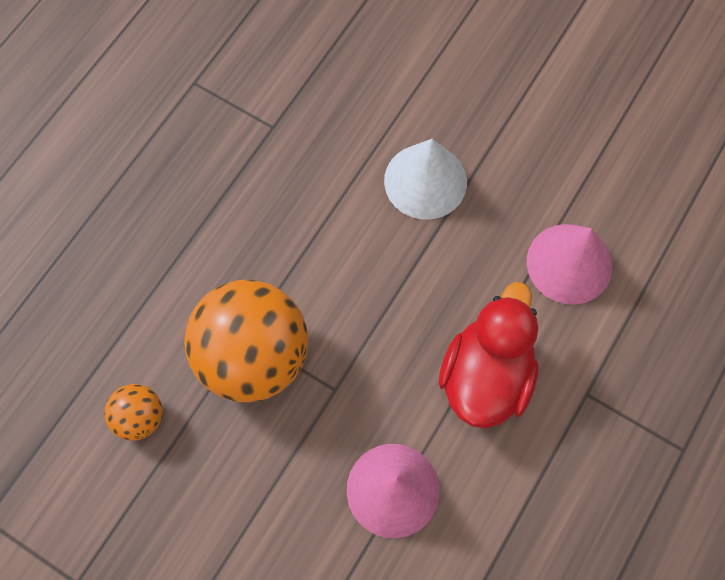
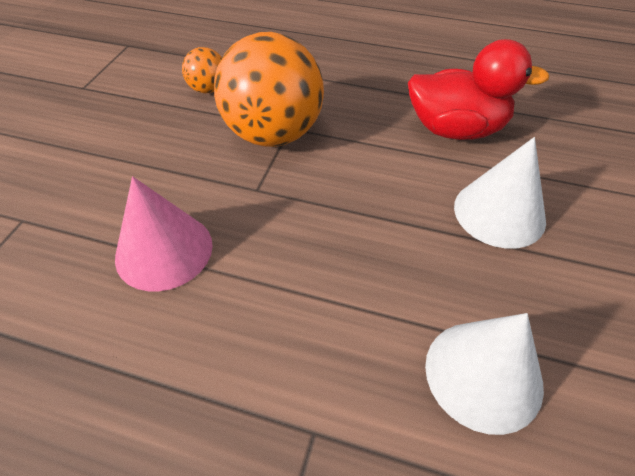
camera: 75 degrees right, 20 degrees down
(485, 375) = (305, 308): red duck -> red duck (456, 130)
(569, 263) = (483, 374): pink cone -> white cone

